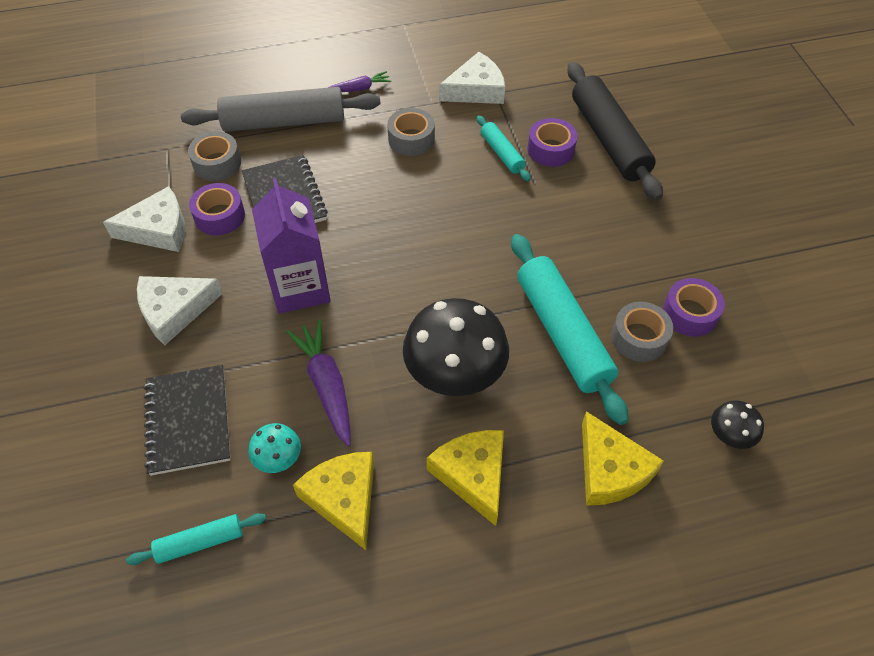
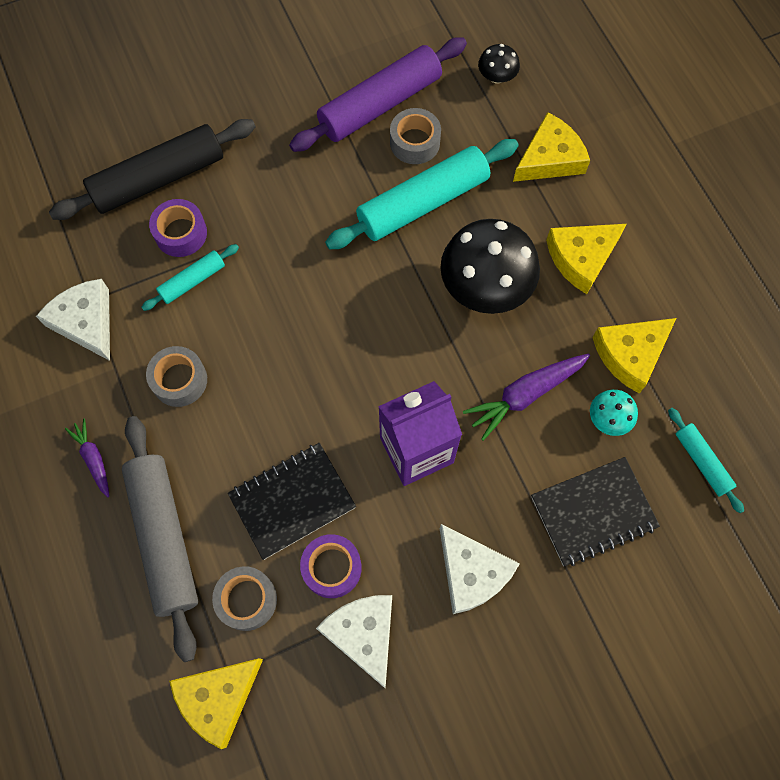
camera: 100 degrees left, 15 degrees up
(153, 141) = (218, 698): none -> yellow cheese
(690, 313) = (380, 104): purple tape -> purple rolling pin

